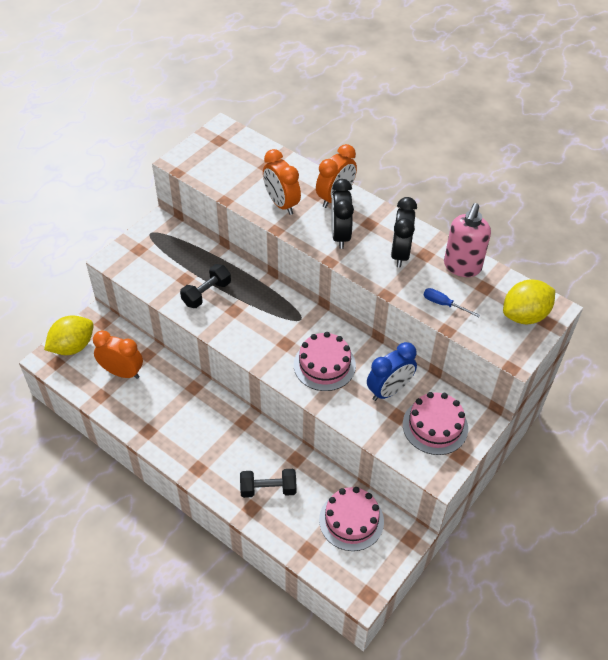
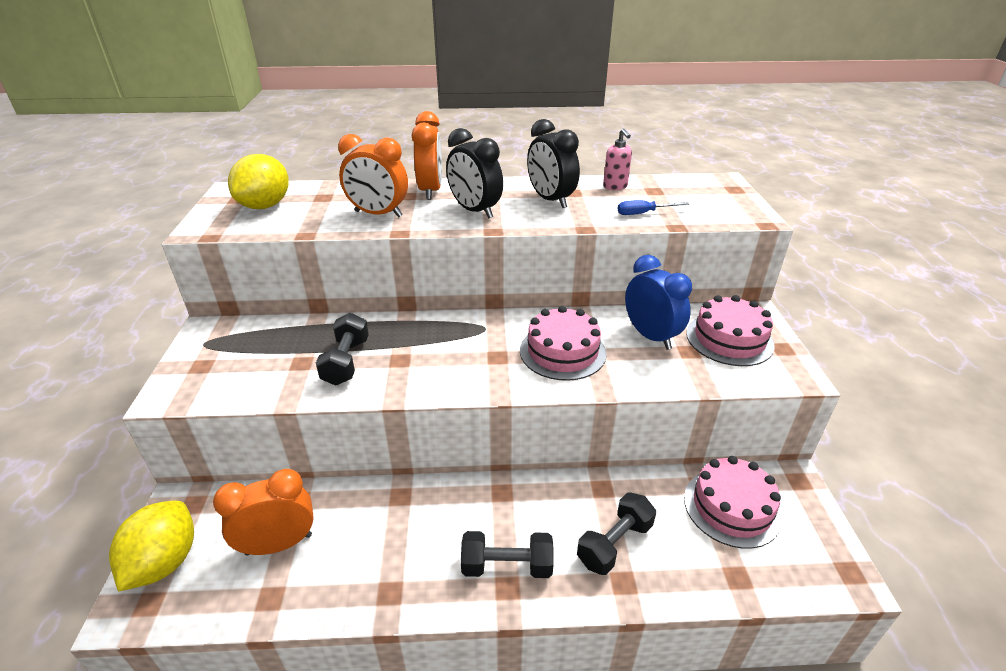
camera: 40 degrees left, 15 degrees down
(208, 459) = (507, 566): none -> black dumbbell
(389, 390) = (650, 336): blue clock -> blue clock turned 45 degrees counterclockwise
(462, 267) = (615, 187): pink soap dispenser -> pink soap dispenser, size x0.56
(524, 315) = (713, 192): yellow lemon -> yellow lemon (265, 206)

